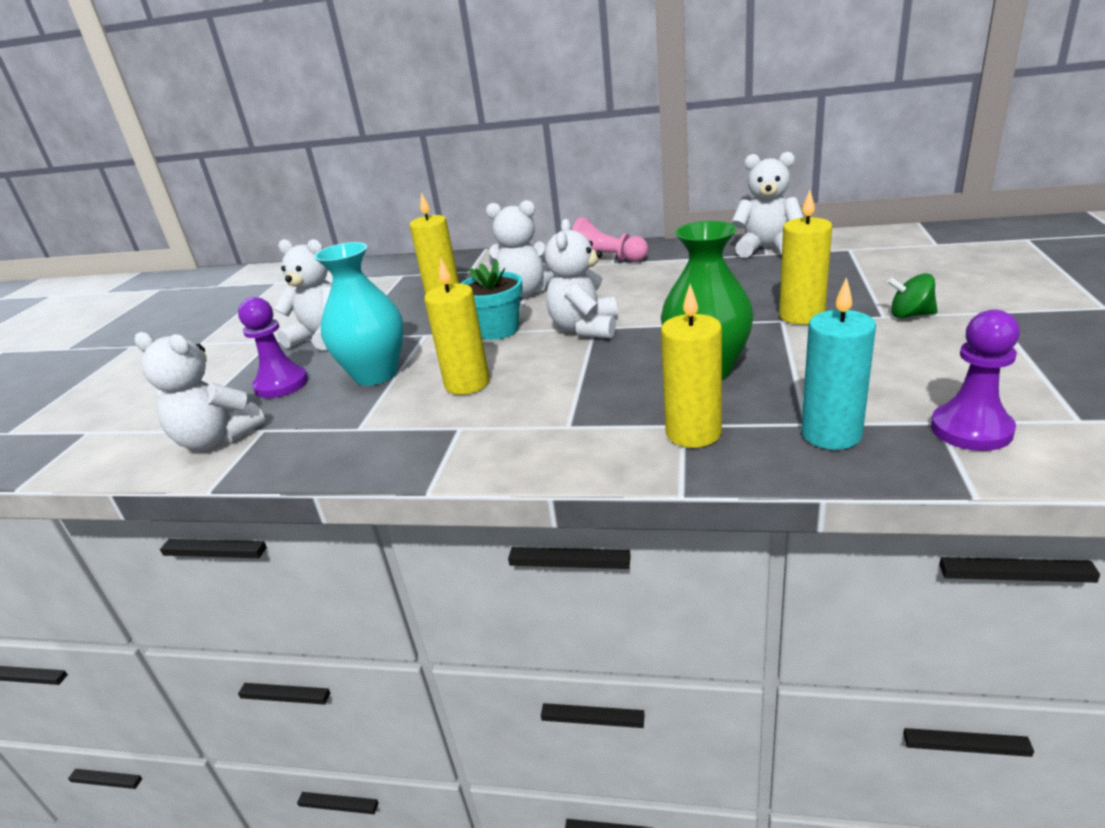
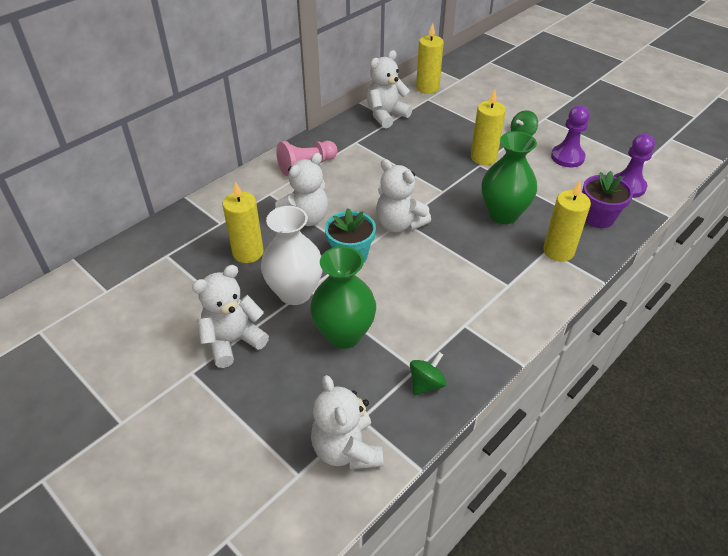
camera: 60 degrees left, 15 degrees up
(216, 439) = (346, 449): white teddy bear -> white teddy bear turned 105 degrees clockwise
(281, 384) = (294, 389): purple pawn -> purple pawn (567, 157)
(340, 443) = (426, 384): none -> green spinning top
(375, 374) = (344, 334): turquoise vase -> green vase
(412, 332) = (295, 292): none -> white vase
(467, 384) = (412, 300): yellow candle -> yellow candle (427, 88)
(831, 434) = (598, 218): turquoise candle -> purple flower pot

